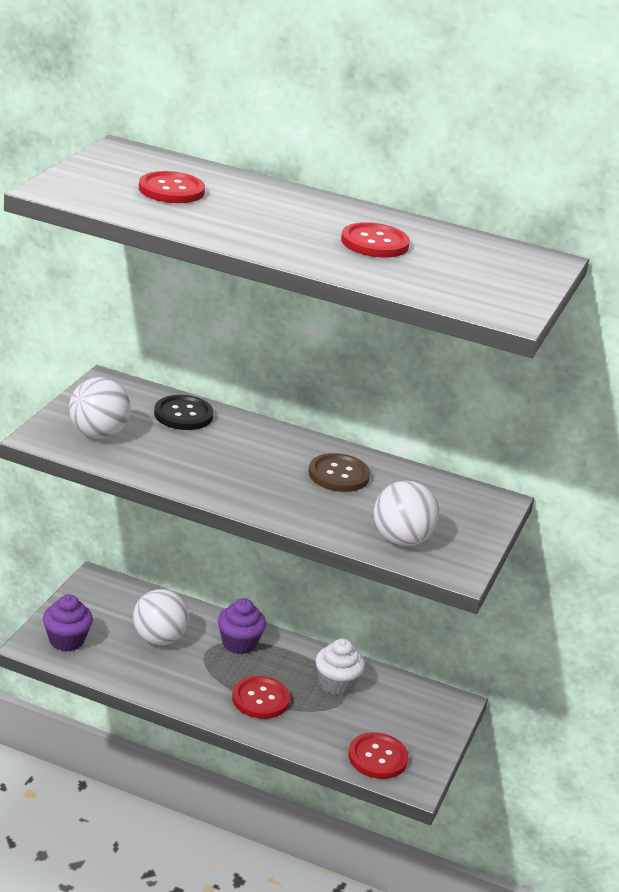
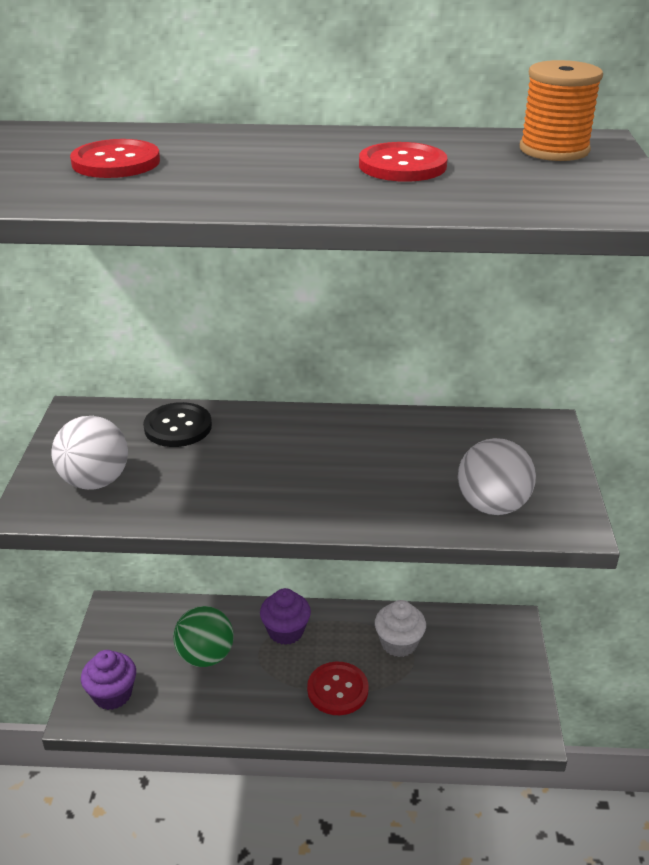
camera: 15 degrees left, 5 degrees up
(158, 639) = (205, 656): white ball -> green ball
(338, 475) = (378, 447): brown button -> none
(377, 757) = (481, 715): red button -> none
(504, 259) = (554, 150): none -> orange spool

